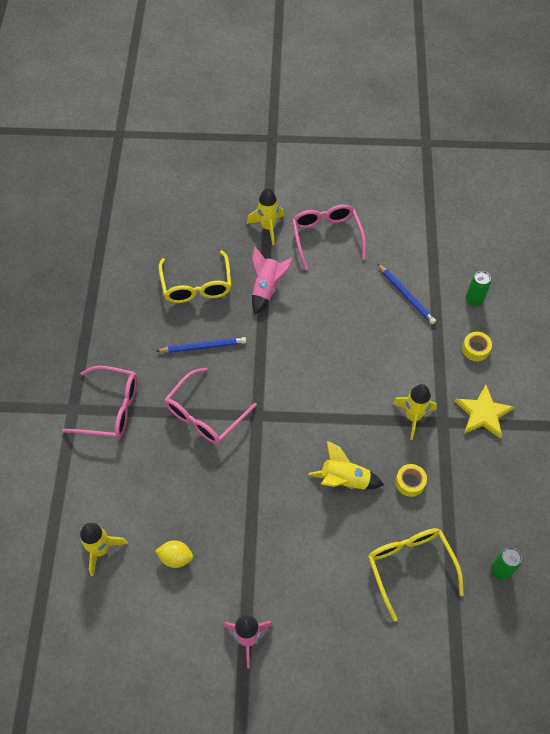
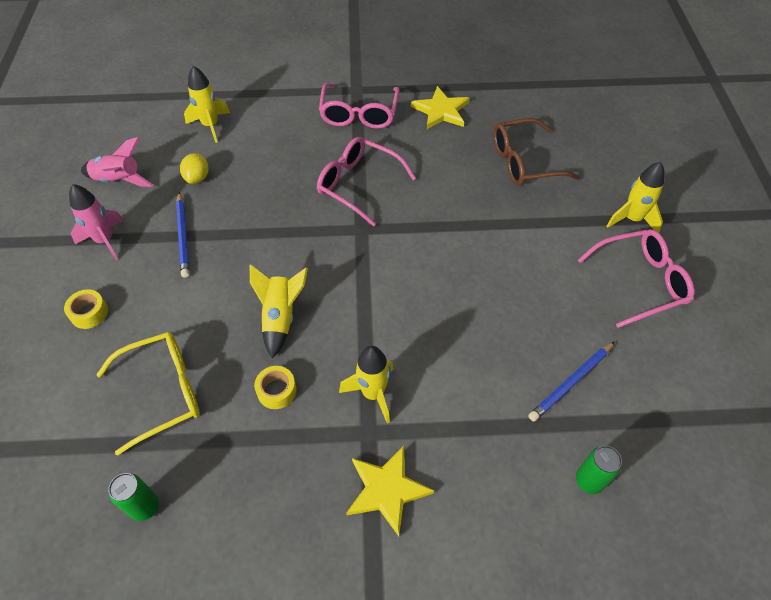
camera: 85 degrees right, 5 degrees down
(120, 338) = (441, 111): none -> yellow star
(196, 286) = (524, 162): yellow glasses -> brown glasses
(203, 347) = (443, 175): blue pencil -> blue pencil (183, 236)
(267, 288) = (538, 225): pink rocket -> pink rocket (119, 181)
(475, 349) = (497, 481): yellow tape -> yellow tape (89, 313)

